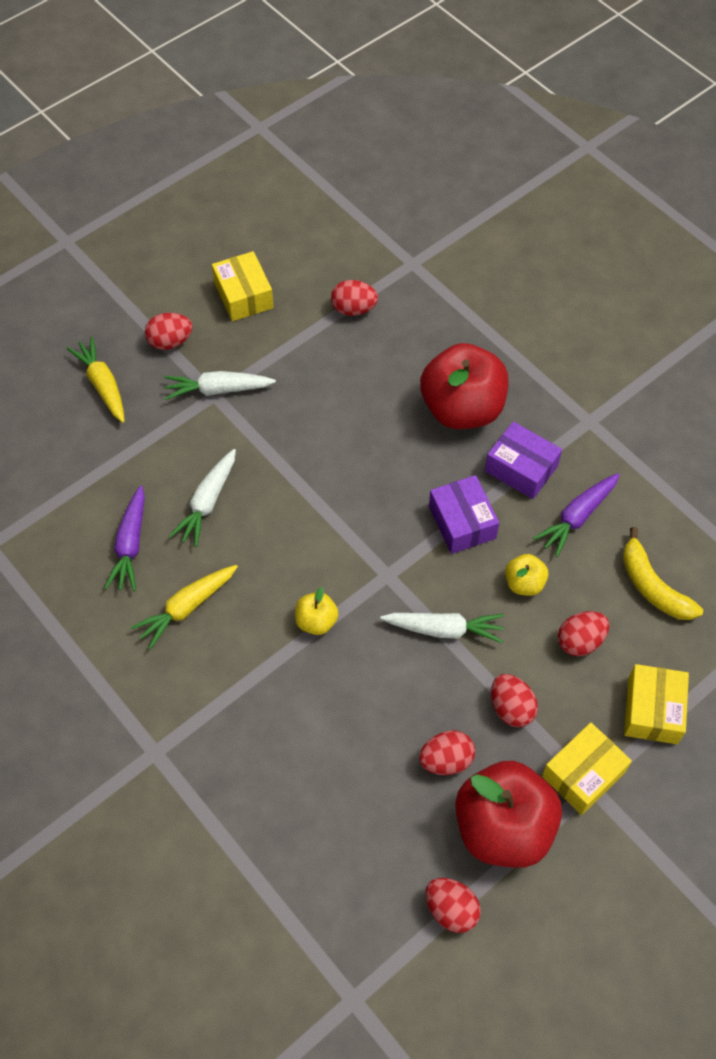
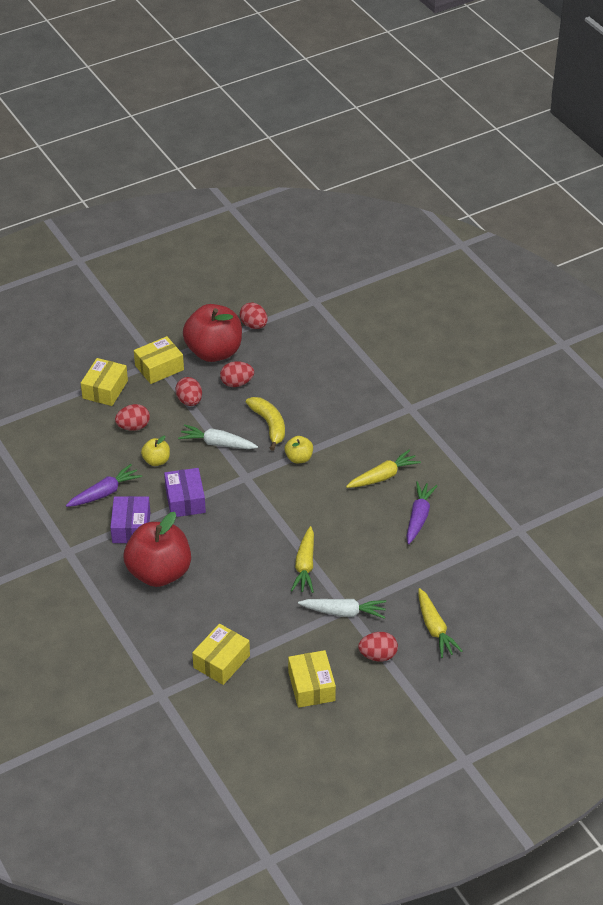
camera: 170 degrees left, 15 degrees down
(207, 502) = (361, 536): white carrot -> none
(277, 446) = (305, 566): none -> yellow carrot
(353, 309) = (221, 661): red egg -> yellow box
(521, 468) = (131, 527): purple box -> purple box turned 45 degrees clockwise
(652, 586) = (73, 448): yellow banana -> yellow banana (269, 425)

